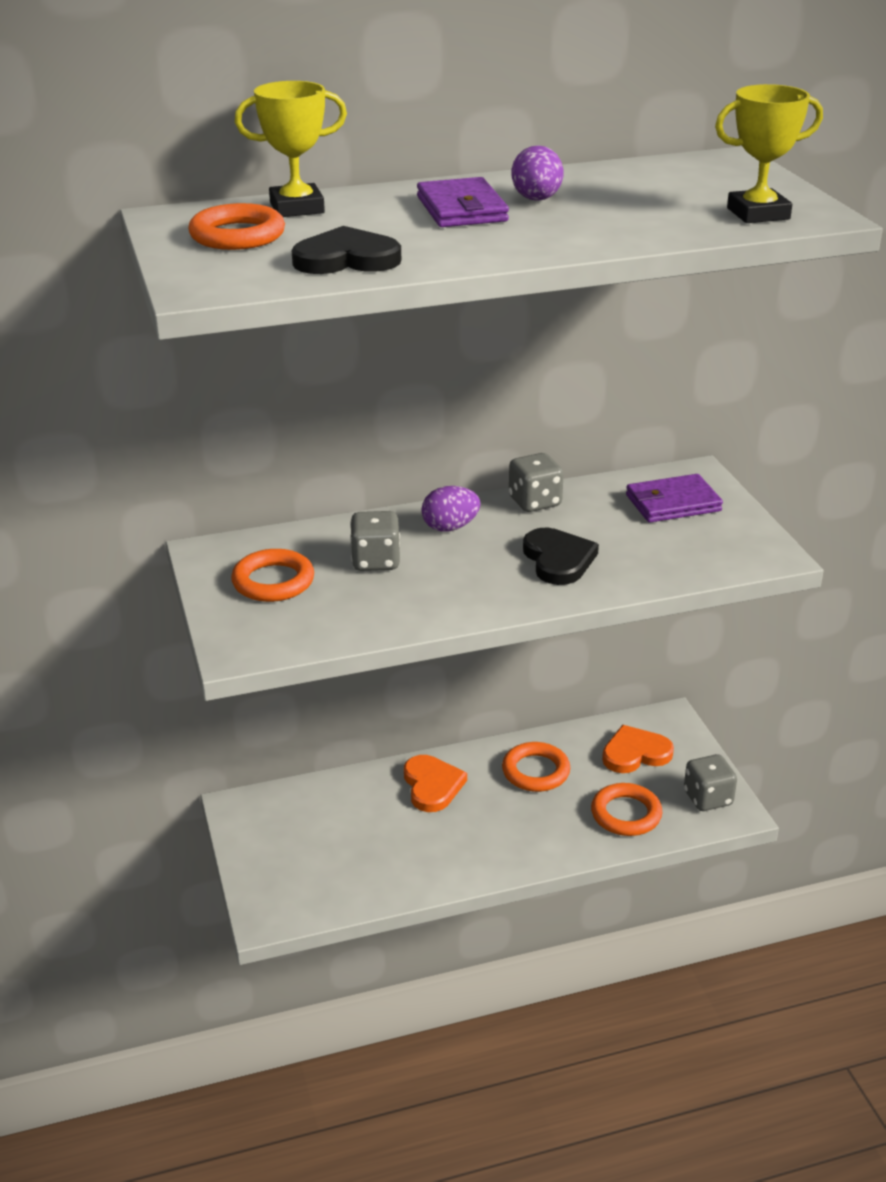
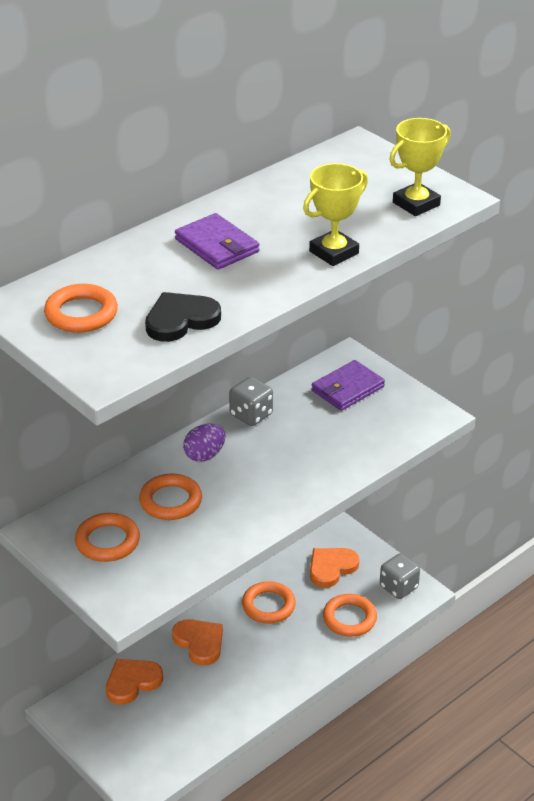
camera: 25 degrees left, 5 degrees up
(297, 208) = (98, 272): yellow trophy -> yellow trophy (334, 252)
(331, 803) = (132, 682): none -> orange heart
(376, 561) = (171, 501): grey dice -> orange ring
(536, 200) = (260, 223): purple egg -> none
(558, 560) = (298, 461): black heart -> none

